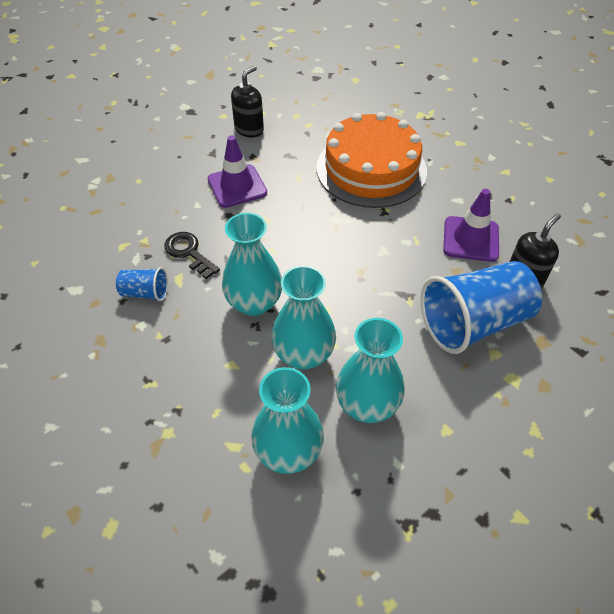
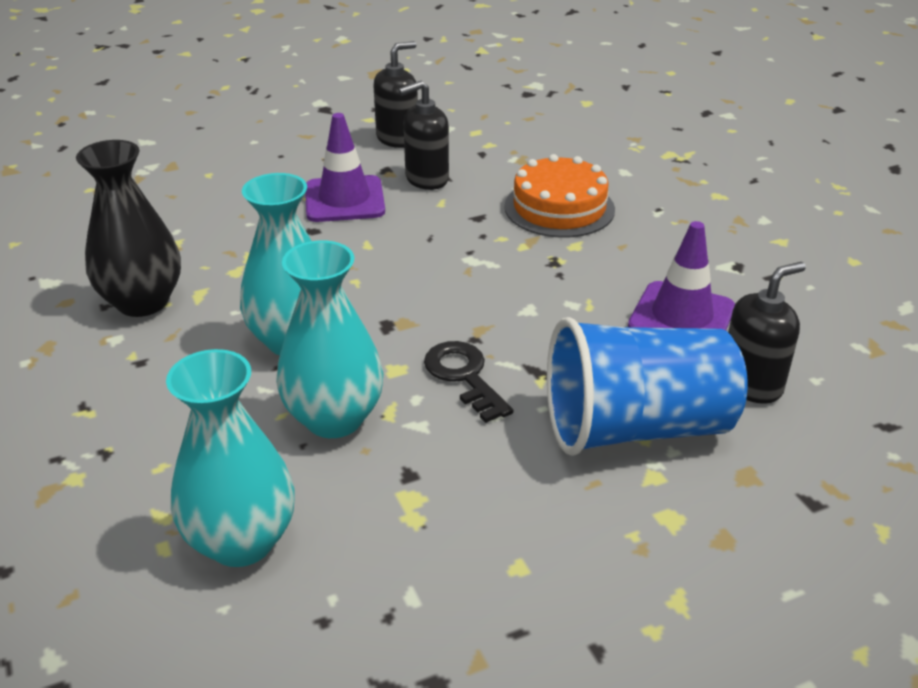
camera: 15 degrees right, 15 degrees down
(145, 293) = (142, 302): blue cup -> black vase
(189, 252) = (231, 265): black key -> black key (464, 376)
(281, 160) = (426, 179): none -> black soap dispenser
(367, 405) = (401, 504): turquoise vase -> none
(371, 169) = (559, 208): orange cake -> orange cake, size x0.62

